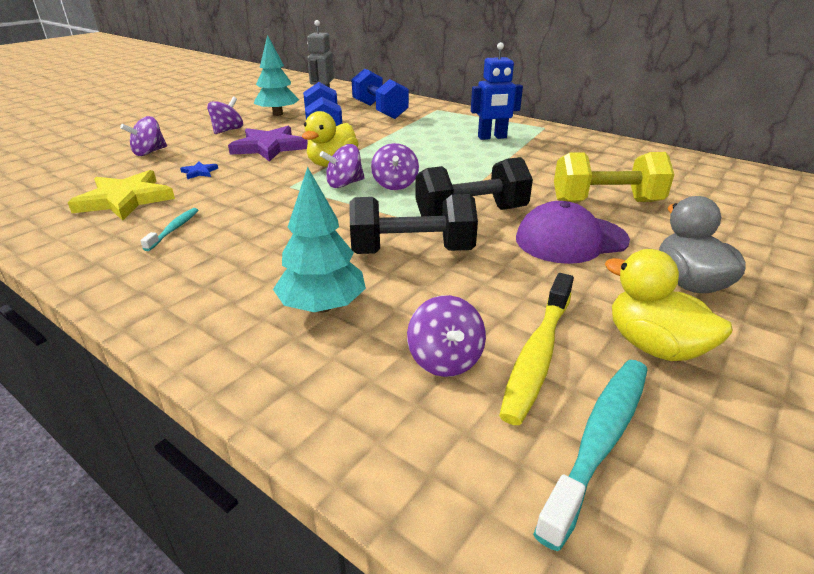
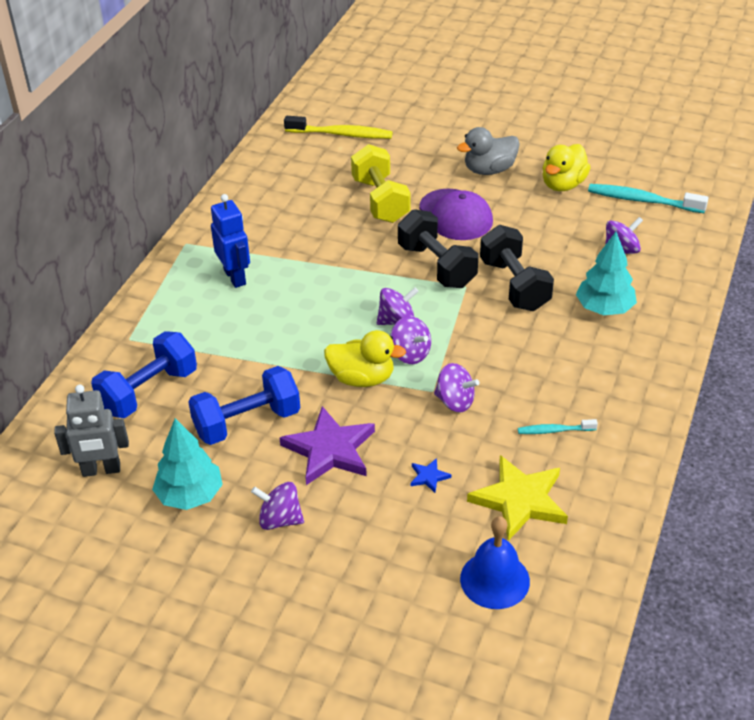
camera: 105 degrees left, 10 degrees up
(75, 179) = (494, 579): none -> blue bell
(149, 152) = (389, 559): purple spinning top -> purple spinning top (455, 401)
(537, 355) = (595, 221): yellow toothbrush -> yellow toothbrush (341, 134)

